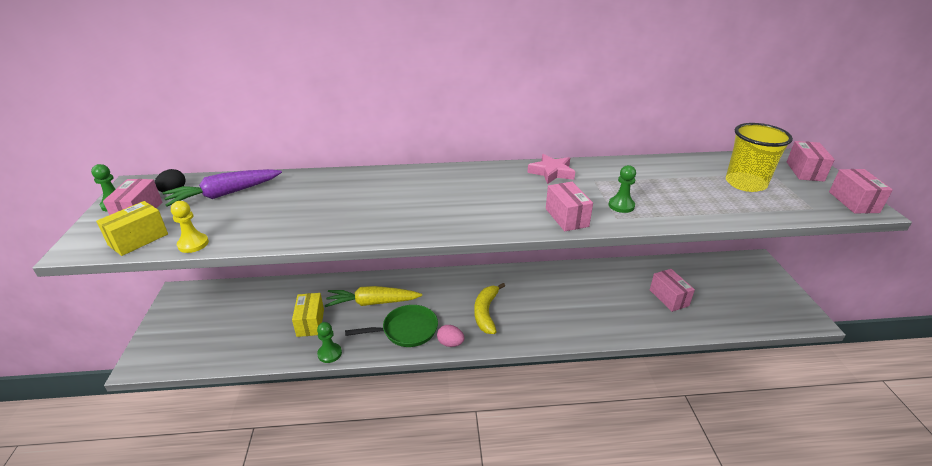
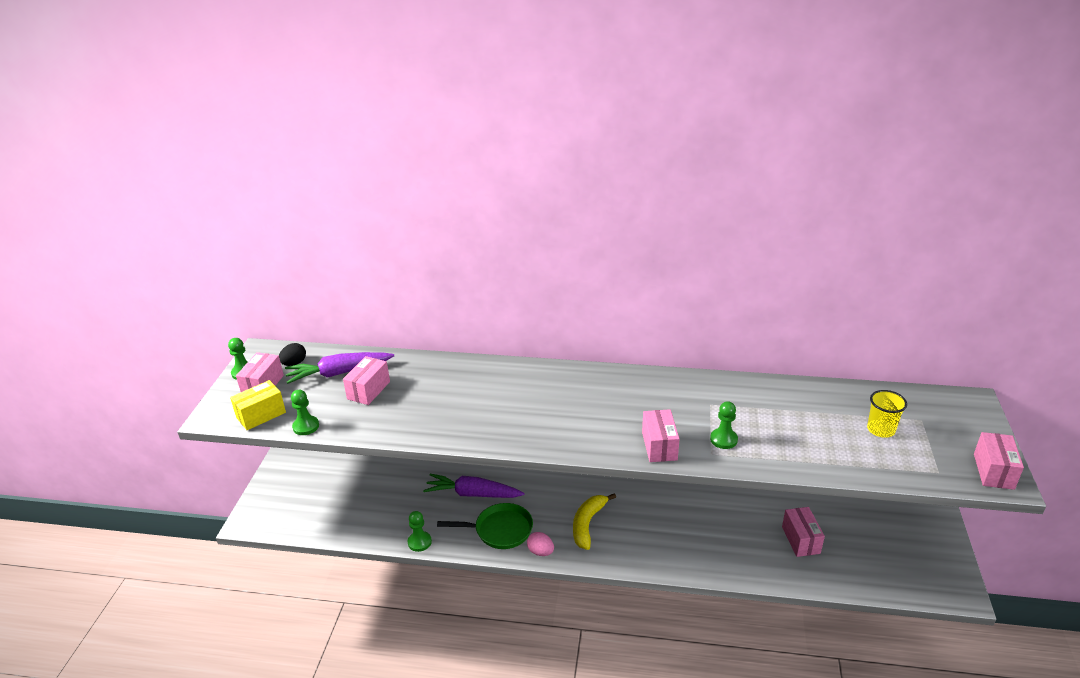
camera: 15 degrees right, 0 degrees up
(193, 244) = (306, 426): yellow pawn -> green pawn
(310, 322) = (407, 506): yellow box -> none
(372, 303) = (473, 494): yellow carrot -> purple carrot
(552, 172) = (668, 387): pink star -> none
(745, 183) = (880, 430): yellow cup -> yellow cup, size x0.62
(804, 171) = (964, 422): pink box -> pink box (368, 390)

